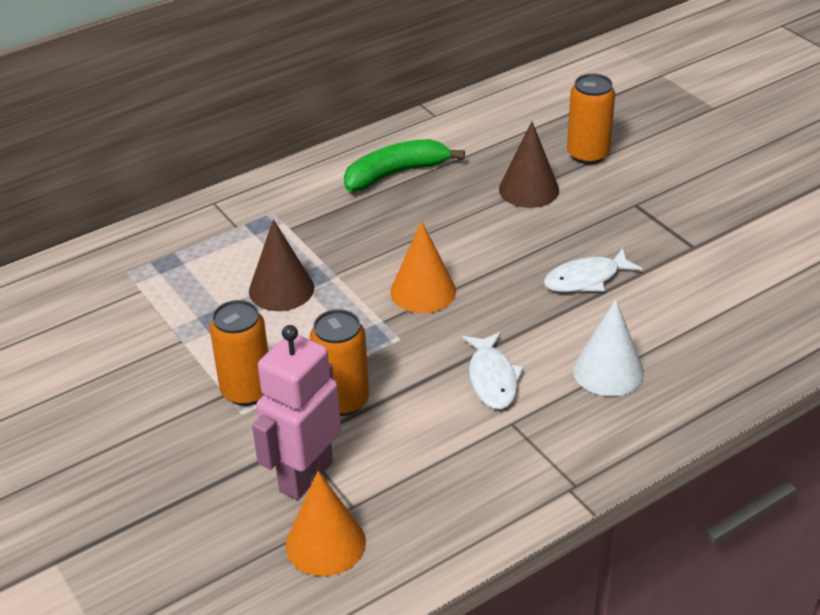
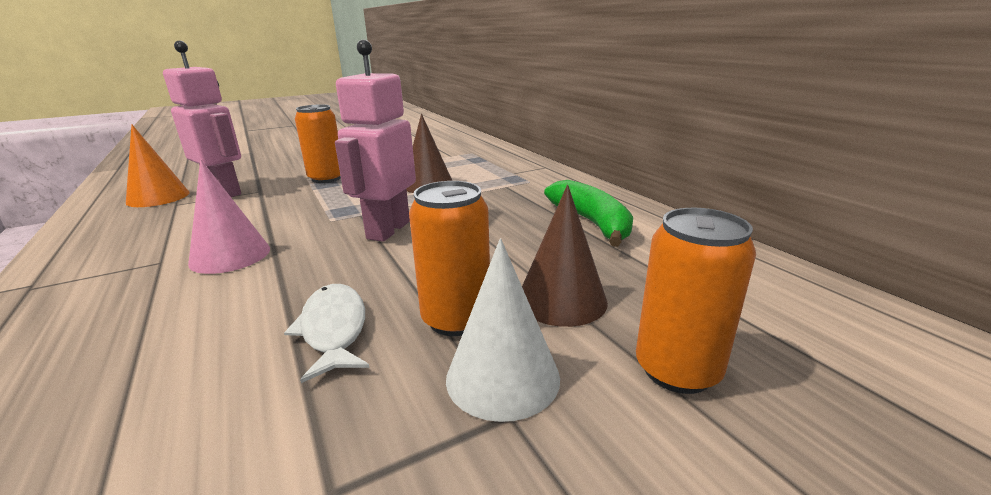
camera: 95 degrees right, 15 degrees down
(343, 401) = (282, 201): orange can -> orange can (456, 319)
(423, 291) = (388, 230): orange cone -> pink robot
(492, 378) = (230, 255): white fish -> pink cone
(608, 371) = (144, 327): white cone -> white cone (502, 377)

